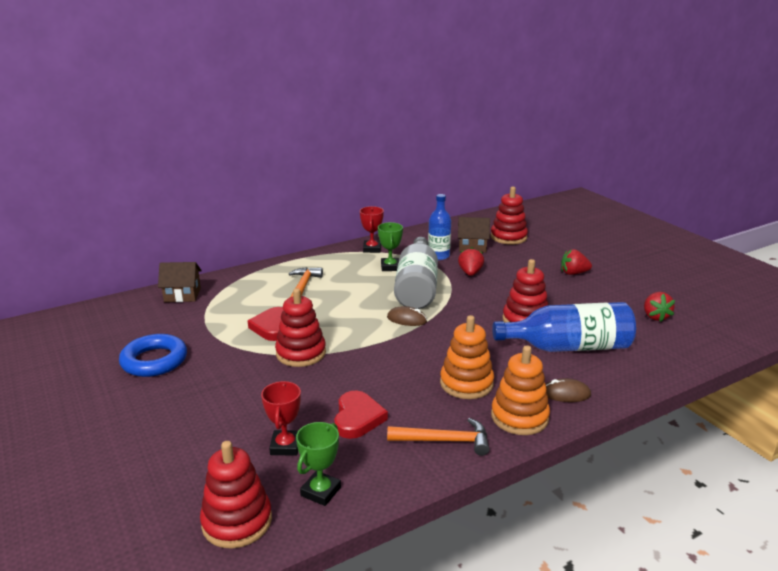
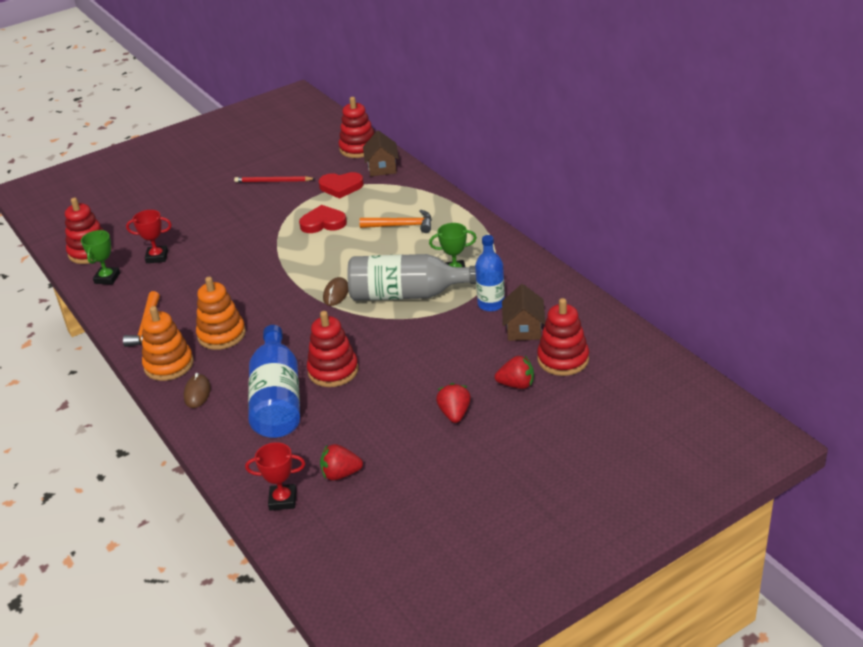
camera: 90 degrees right, 10 degrees up
(154, 361) = (273, 181): blue ring -> red pencil
(301, 353) = (279, 244): red stacking toy -> red stacking toy (358, 148)
(320, 491) = (107, 278): green trophy -> green trophy turned 75 degrees clockwise
(357, 418) = (183, 283): red heart -> red heart (341, 187)
(372, 249) = (503, 255): red trophy -> red trophy (283, 500)
(470, 273) = (446, 330): red strawberry -> red strawberry (516, 385)

